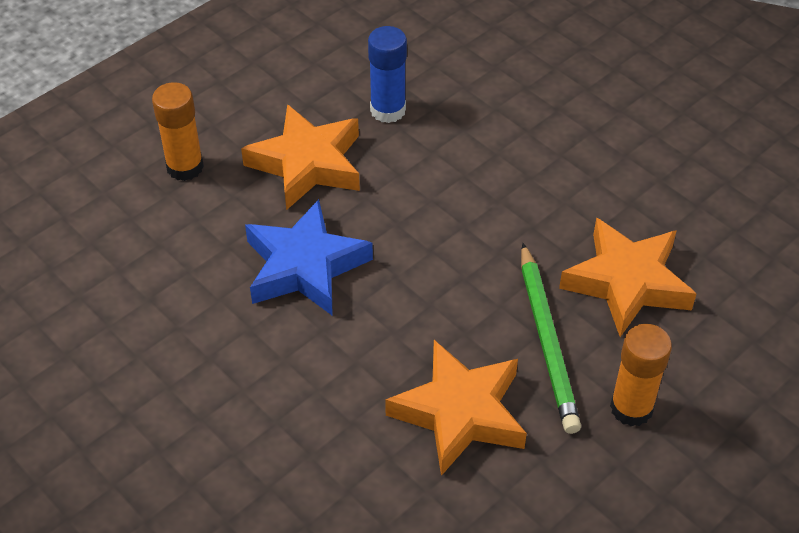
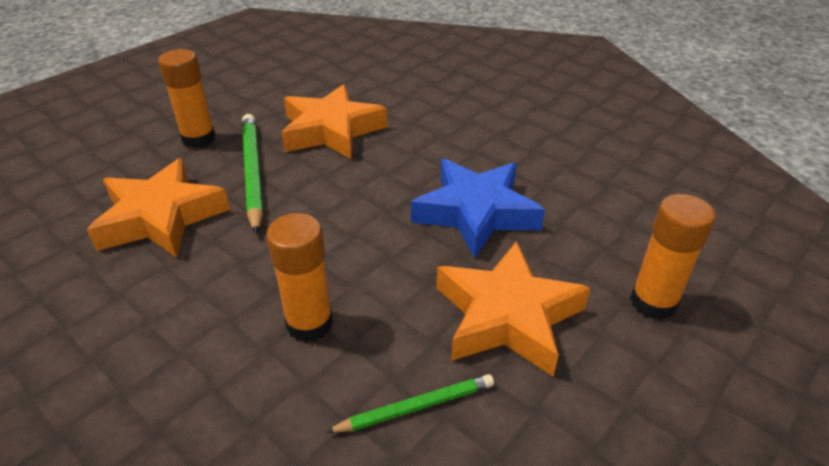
camera: 175 degrees right, 10 degrees down
(388, 110) = (416, 407): blue glue stick -> green pencil
(464, 168) = (309, 323): none -> orange glue stick

